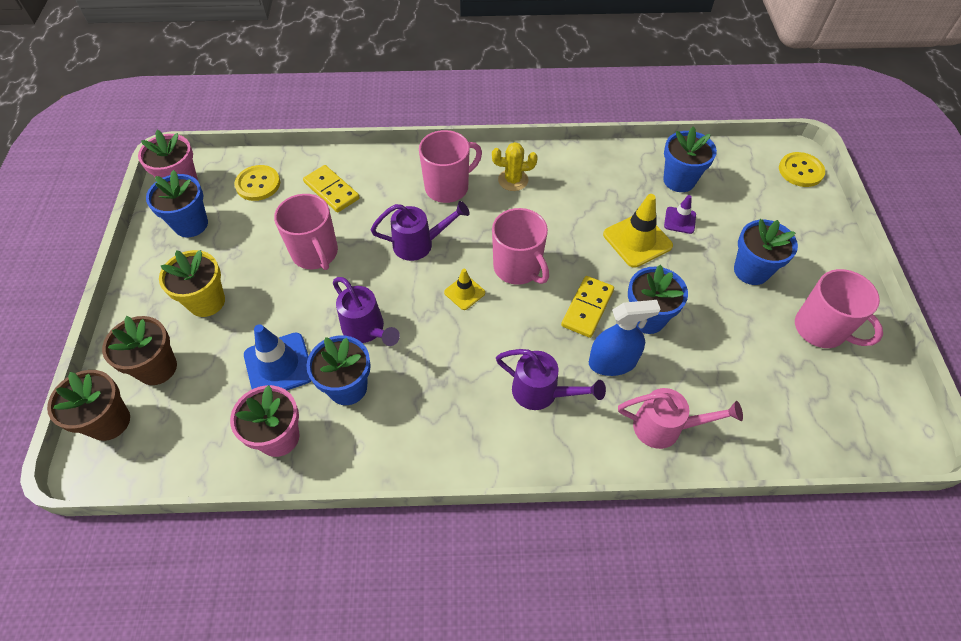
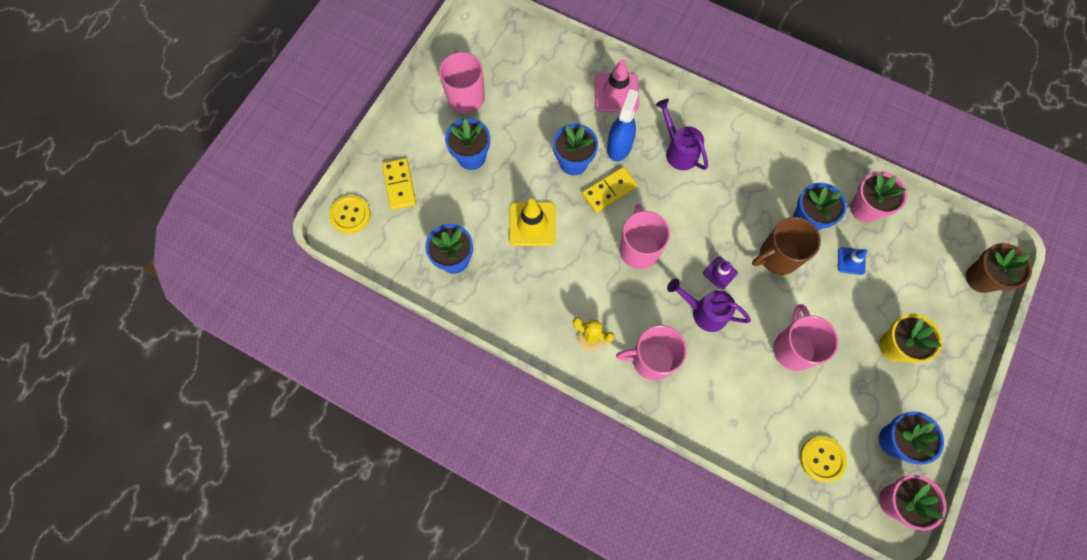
camera: 150 degrees left, 15 degrees up
(157, 368) = (942, 304): brown flower pot -> none
(279, 365) = (851, 261): blue traffic cone -> blue traffic cone, size x0.56
(331, 190) = (756, 413): yellow domino -> yellow domino (399, 185)
(366, 329) = (777, 257): purple watering can -> brown mug
(464, 292) = (691, 249): yellow traffic cone -> none
(612, 362) = (619, 146): blue spray bottle -> blue spray bottle turned 90 degrees clockwise
(664, 427) = (616, 93): pink watering can -> pink traffic cone
(680, 220) = (486, 223): purple traffic cone -> purple traffic cone (720, 273)

